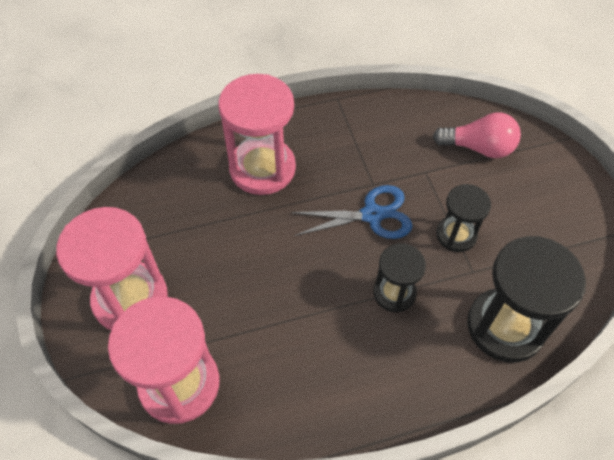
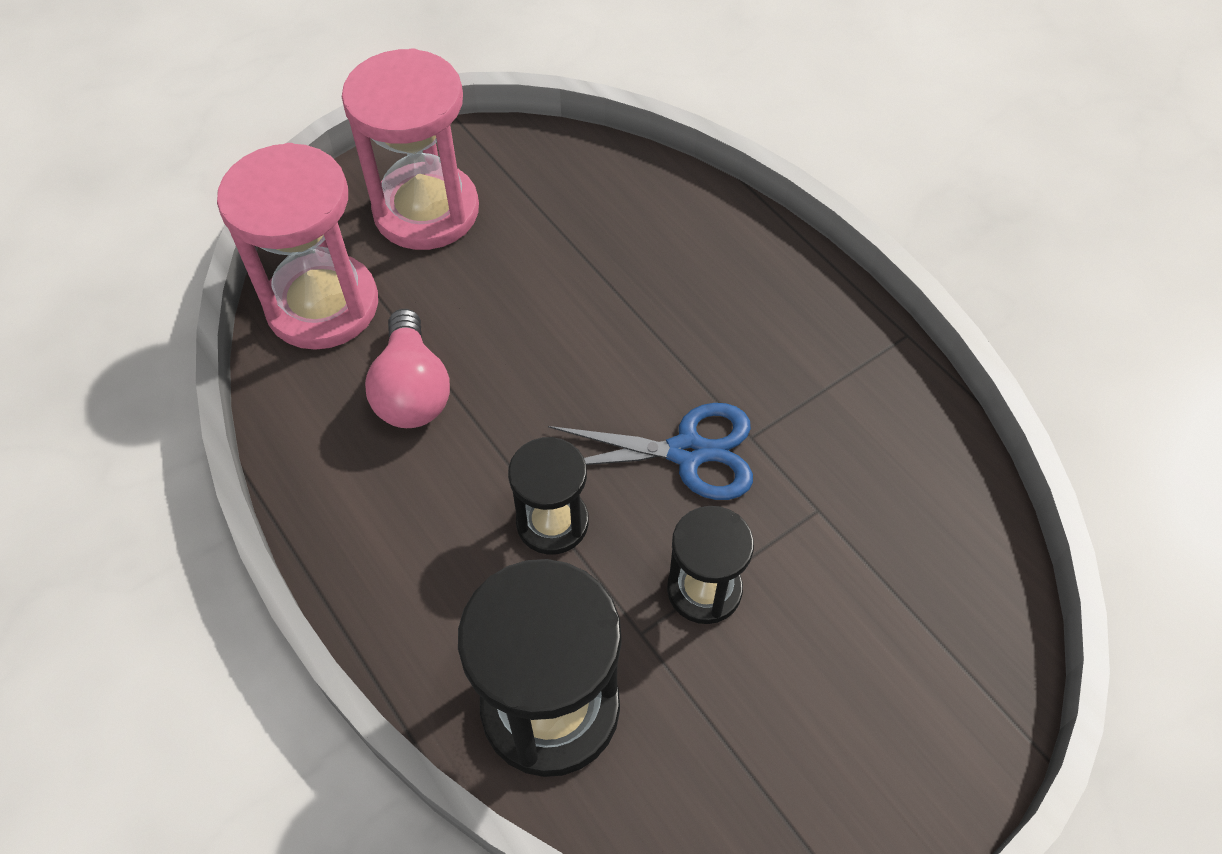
camera: 70 degrees right, 0 degrees up
(262, 168) = (706, 280): pink hourglass -> none
(372, 215) = (687, 452): blue scissors -> blue scissors turned 60 degrees counterclockwise
(479, 148) = (921, 586): pink light bulb -> pink light bulb (412, 390)

